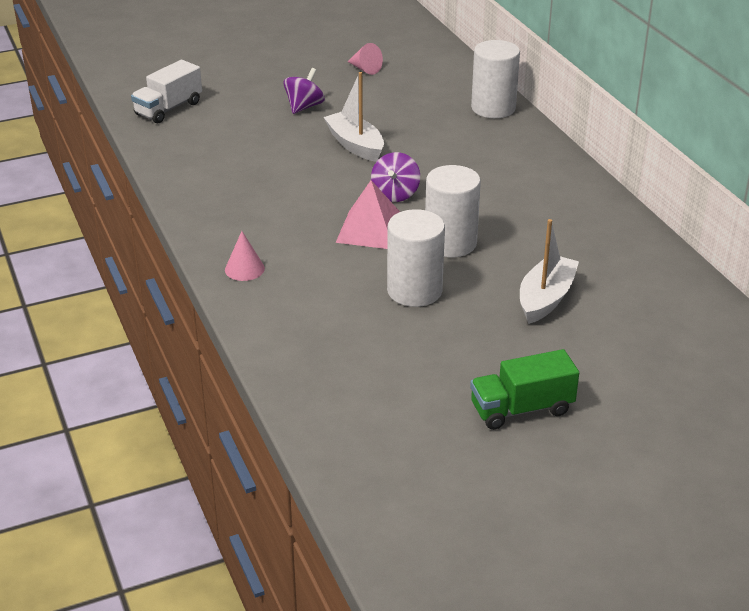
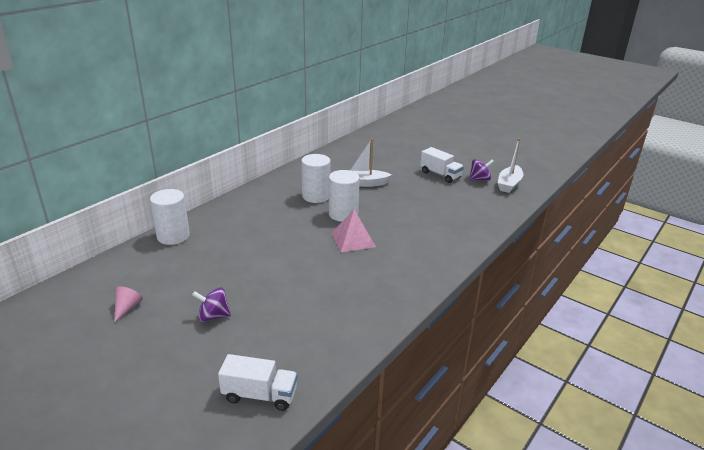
camera: 120 degrees left, 5 degrees down
(244, 269) = (430, 267): pink cone -> none
(355, 145) = (259, 274): white boat -> white boat (509, 184)
(395, 194) = (309, 242): purple spinning top -> purple spinning top (479, 179)
(414, 291) = (393, 213): white cylinder -> white cylinder (316, 196)
(521, 409) = (440, 175): green truck -> white truck

